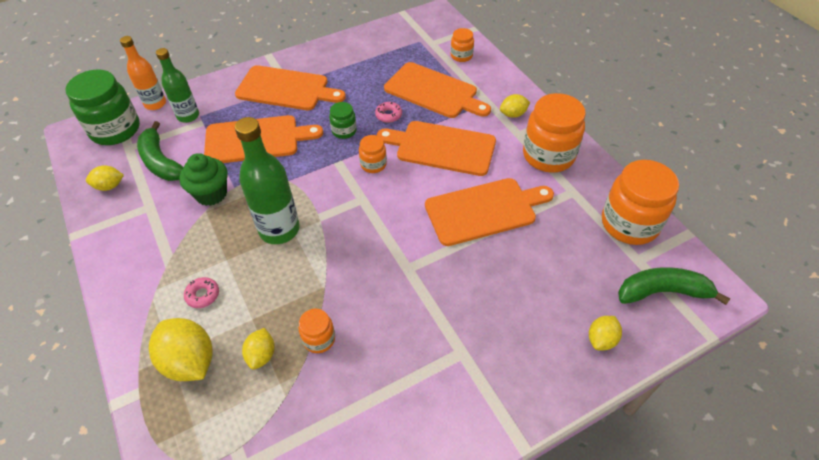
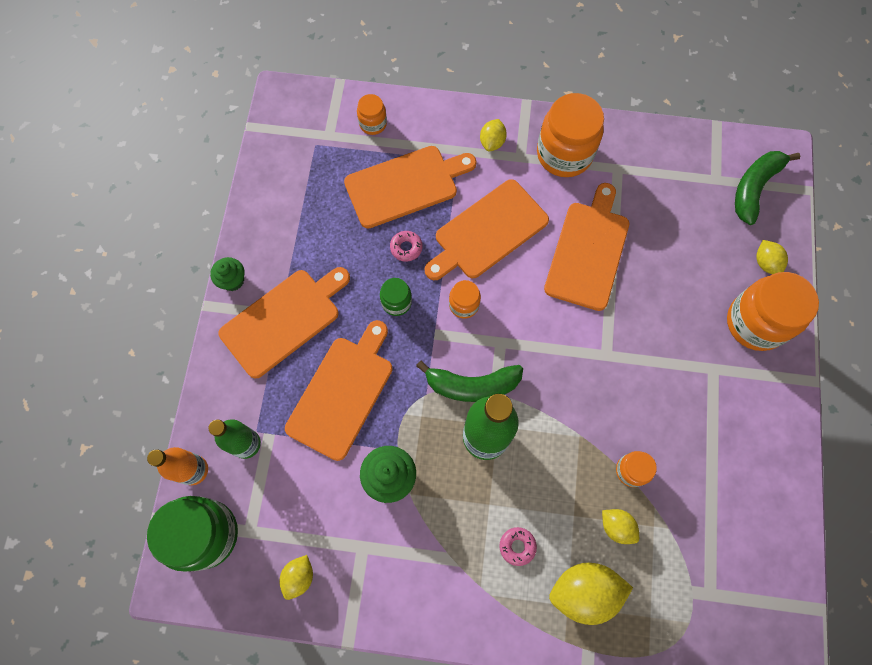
camera: 55 degrees left, 20 degrees up
(161, 162) = (301, 506): green banana -> green banana (472, 385)
(294, 56) = (232, 280): none -> green cupcake
(629, 224) = (679, 156): orange jar -> orange jar (755, 323)

